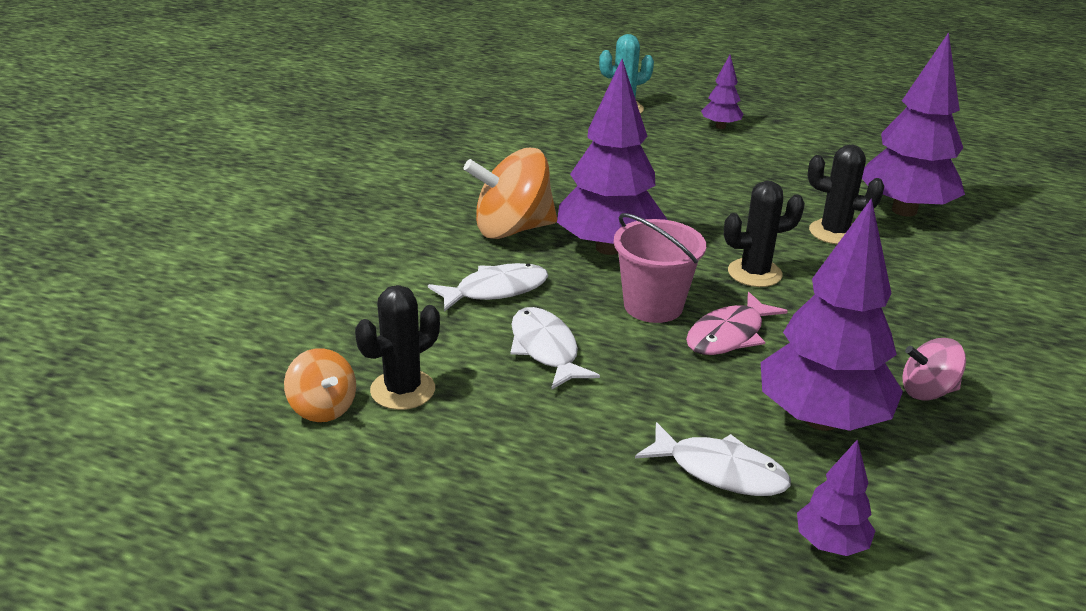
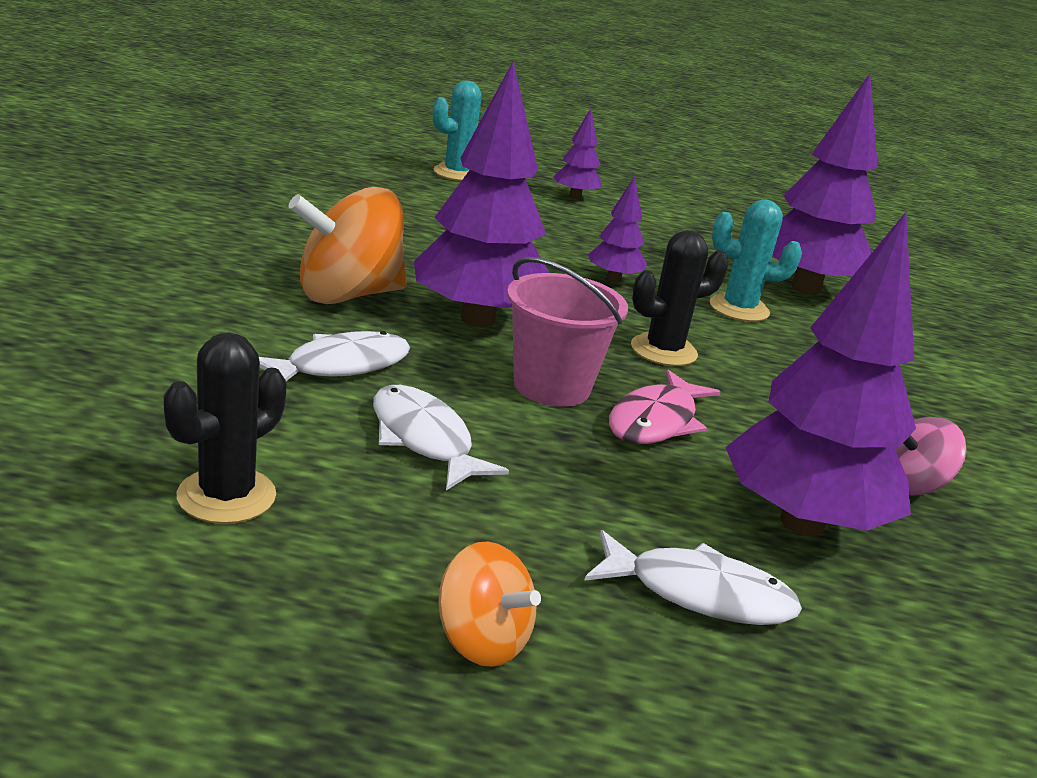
camera: 15 degrees left, 5 degrees down
(323, 408) = (103, 524): orange spinning top -> orange spinning top (481, 640)
(830, 544) = (873, 687): purple tree -> purple tree (613, 279)
(834, 232) = (739, 309): black cactus -> turquoise cactus

